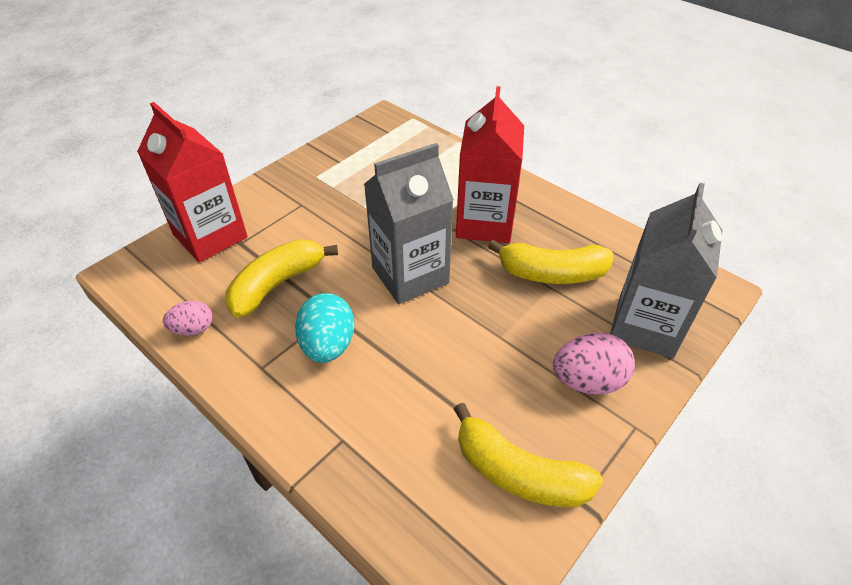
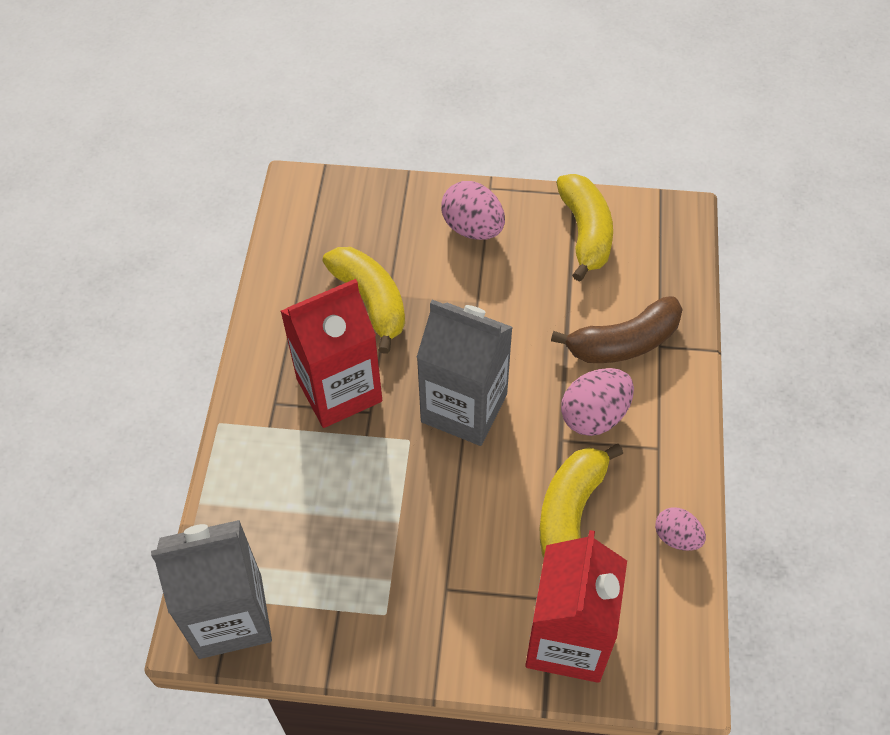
camera: 125 degrees left, 10 degrees up
(277, 284) = (570, 512): yellow banana -> yellow banana turned 105 degrees clockwise
(328, 345) = (594, 415): turquoise egg -> pink egg
(370, 413) = (624, 342): none -> brown banana
(645, 326) = (383, 215): grey carton -> grey carton (230, 616)

